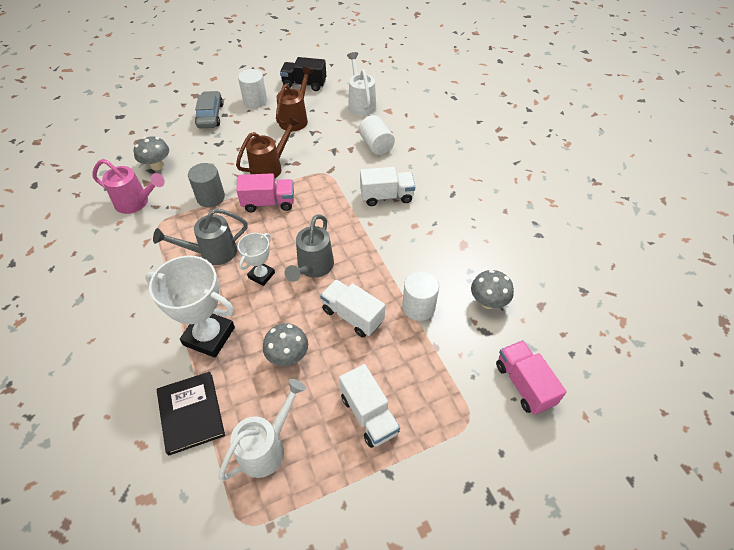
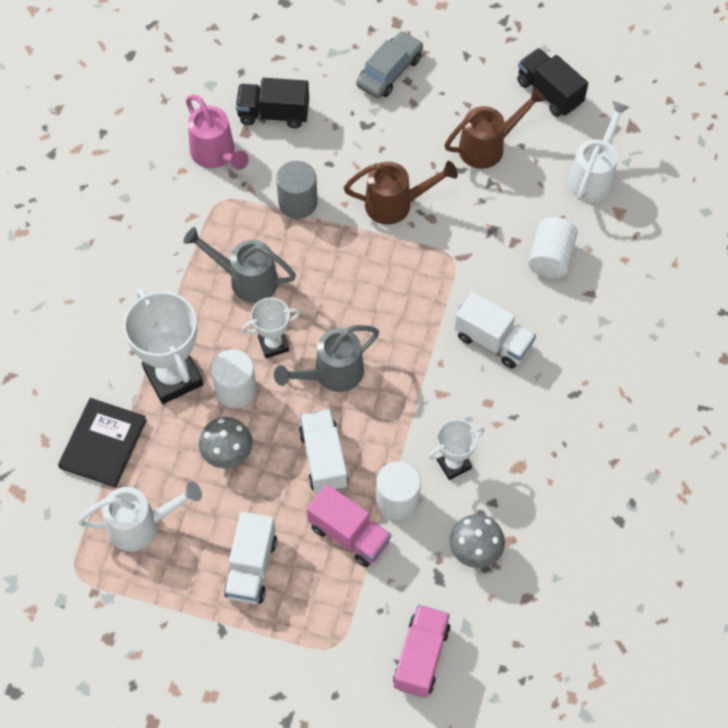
camera: 40 degrees right, 10 degrees up
(157, 166) = (273, 114): grey mushroom -> black truck
(255, 101) = (462, 82): white cylinder -> white cylinder (235, 390)
(268, 203) = (354, 255): pink truck -> pink truck (349, 534)
(428, 266) = (453, 464): none -> white trophy

